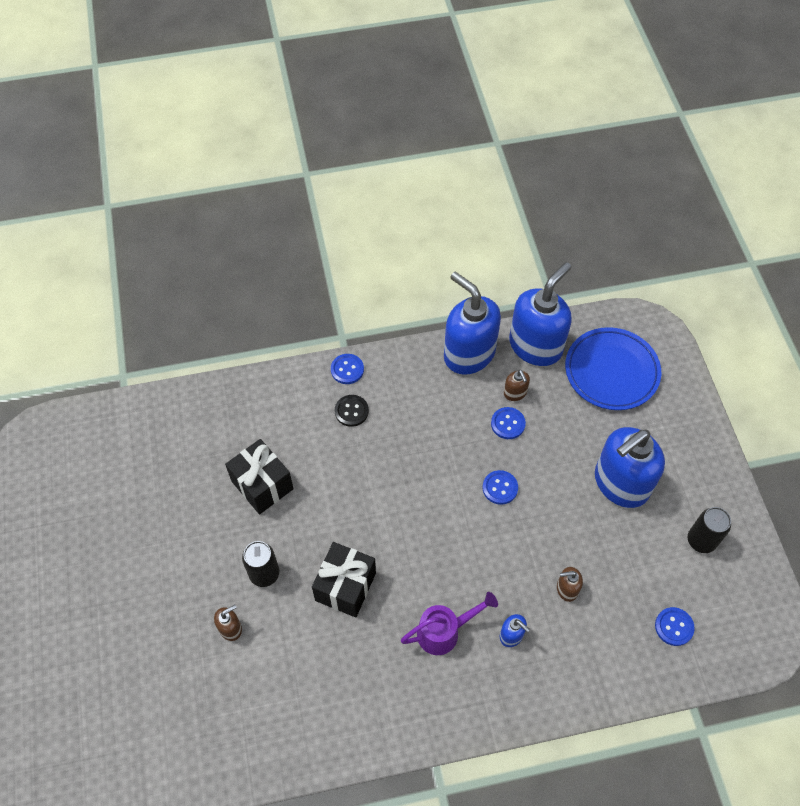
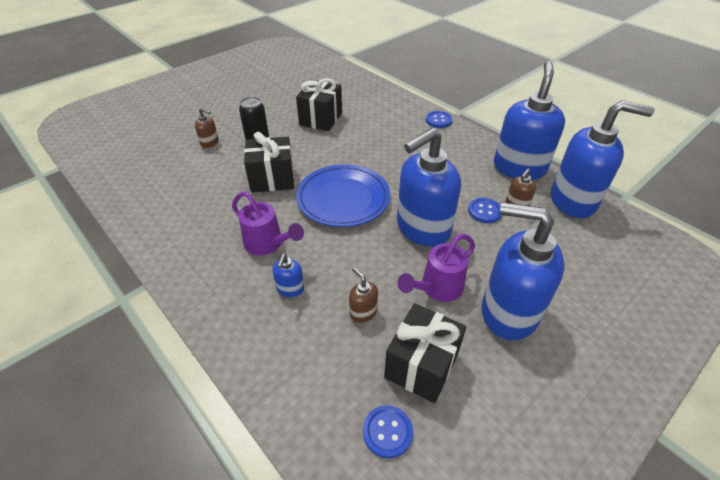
camera: 60 degrees right, 15 degrees down
(351, 411) = (409, 133): black button -> none
(500, 488) = (422, 228): blue button -> blue soap dispenser
(572, 519) = (437, 288): none -> purple watering can
(611, 371) = (613, 259): blue plate -> blue plate (343, 199)
(635, 574) = (421, 365): none -> black gift
(701, 540) = (514, 418): black can -> none

